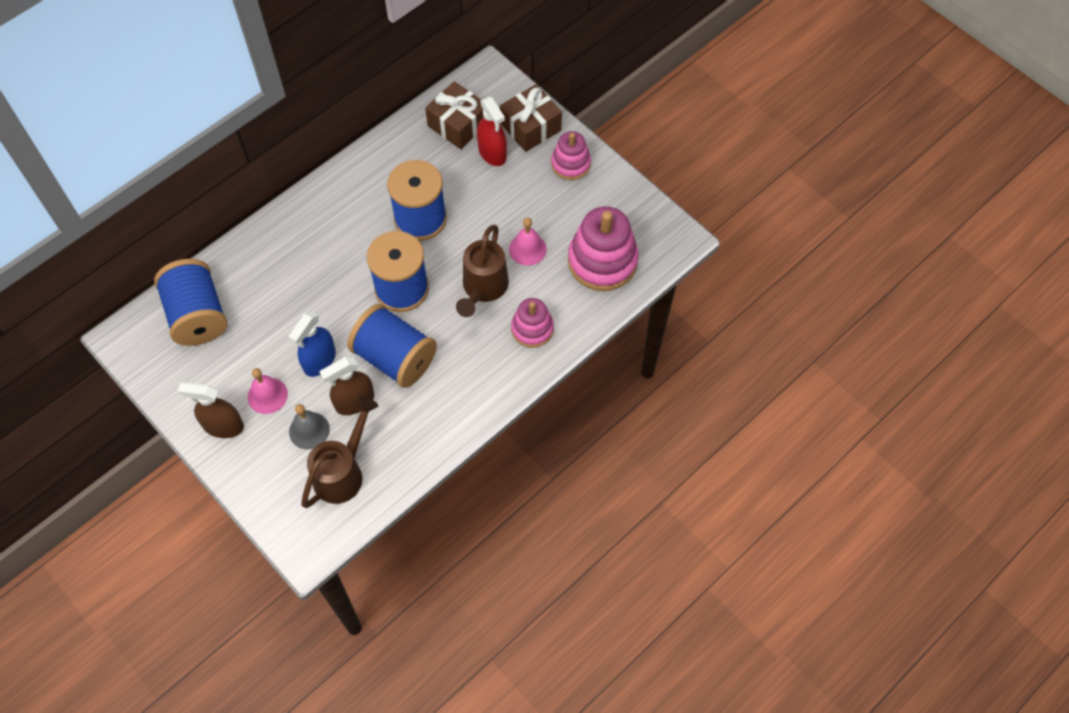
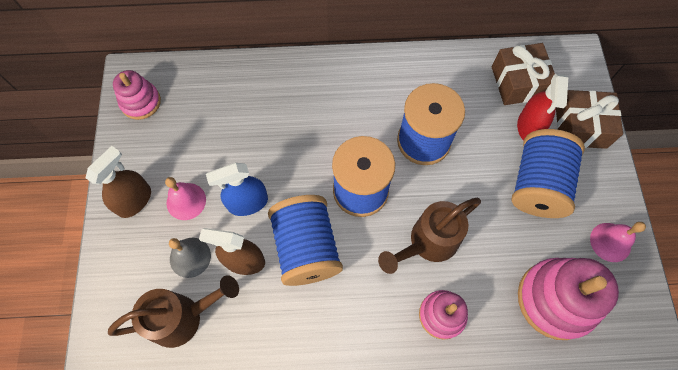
camera: 40 degrees right, 5 degrees up
(197, 315) = (194, 96): blue spool -> blue spool (537, 184)
(223, 426) = (134, 200): brown spray bottle -> brown spray bottle turned 75 degrees clockwise
(527, 249) = (495, 236): pink bell -> pink bell (610, 242)
(570, 164) = (593, 185): pink stacking toy -> pink stacking toy (141, 102)

